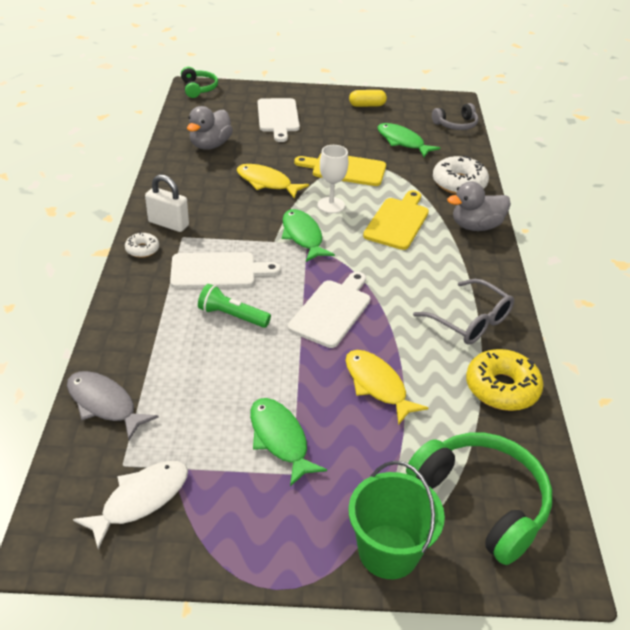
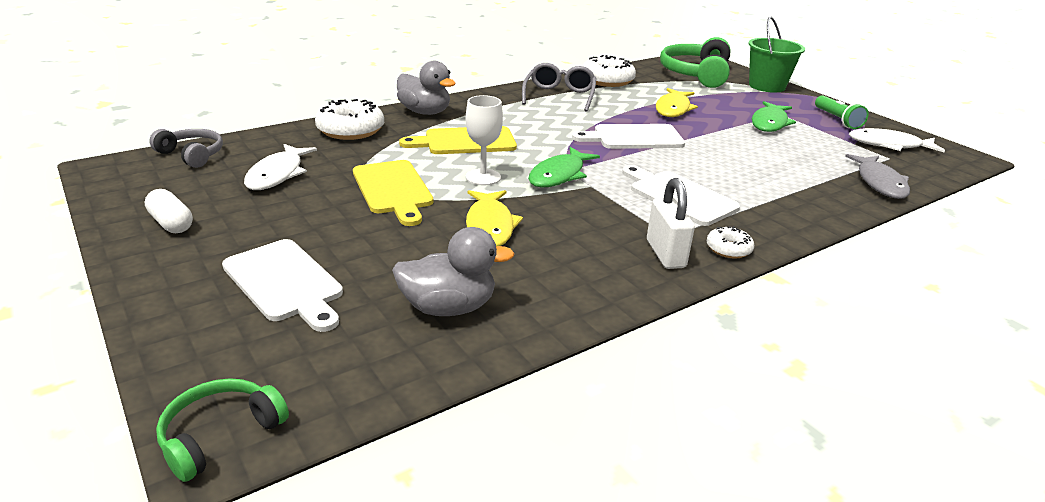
camera: 125 degrees left, 10 degrees down
(232, 316) = (714, 170): green flashlight -> green flashlight (837, 120)
(278, 117) = (285, 283): white cutting board -> white cutting board turned 90 degrees clockwise
(367, 105) = (171, 223): yellow capsule -> white capsule
(402, 142) = (278, 174): green fish -> white fish
(501, 388) = (607, 80): yellow donut -> white donut

